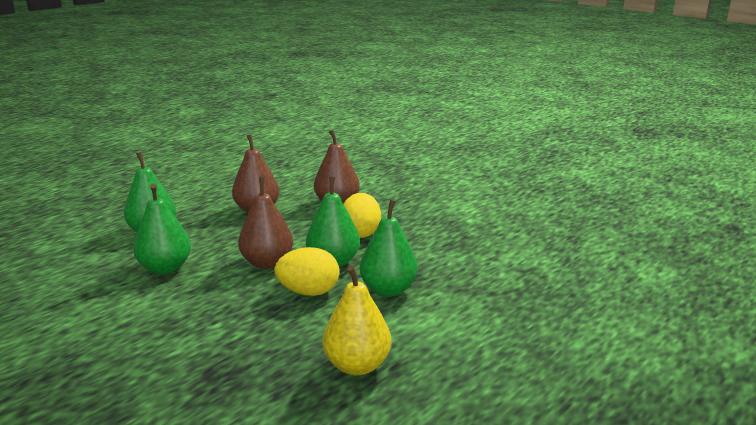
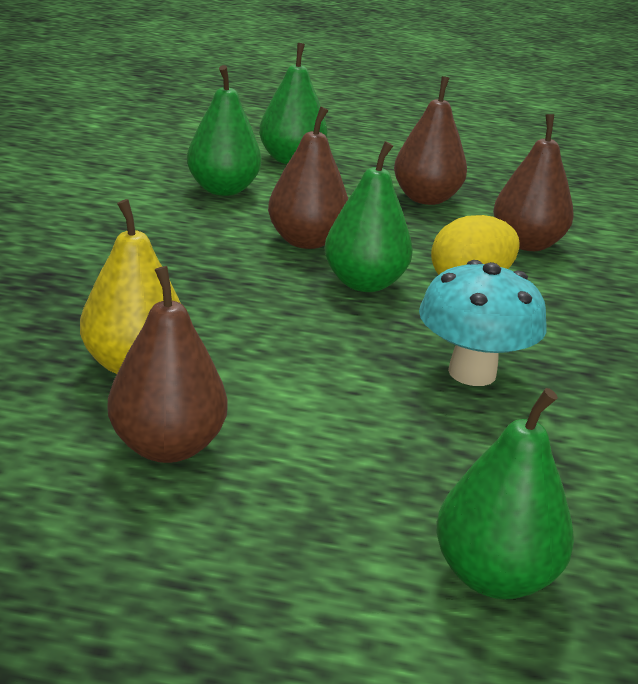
camera: 55 degrees right, 5 degrees up
(308, 292) = (269, 286): yellow egg -> none
(388, 289) = (342, 342): green pear -> green pear (494, 576)
(444, 264) = (472, 372): none -> turquoise mushroom
(449, 377) = (167, 446): none -> brown pear

